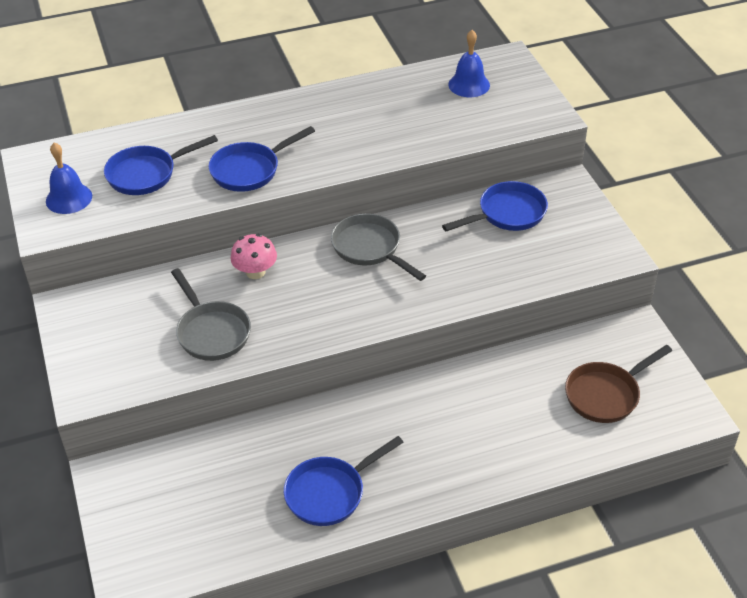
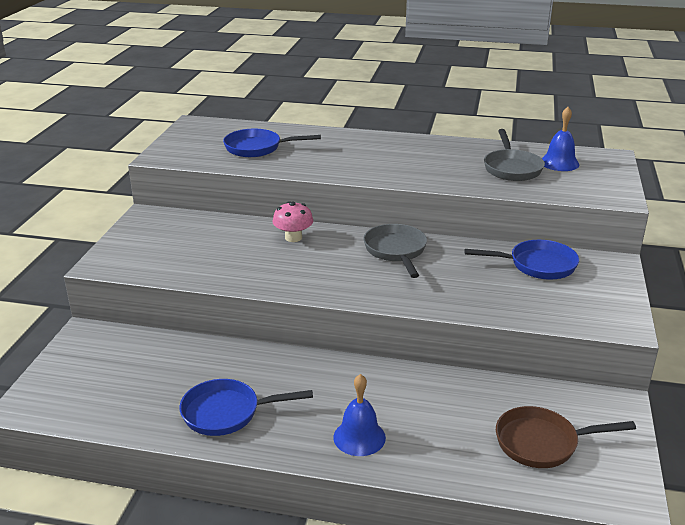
camera: 30 degrees right, 15 degrees down
(69, 198) = (193, 146): blue bell -> blue bell (359, 437)
(211, 332) = (224, 260): grey pan -> grey pan (511, 168)
(250, 170) = (331, 164): blue pan -> none

